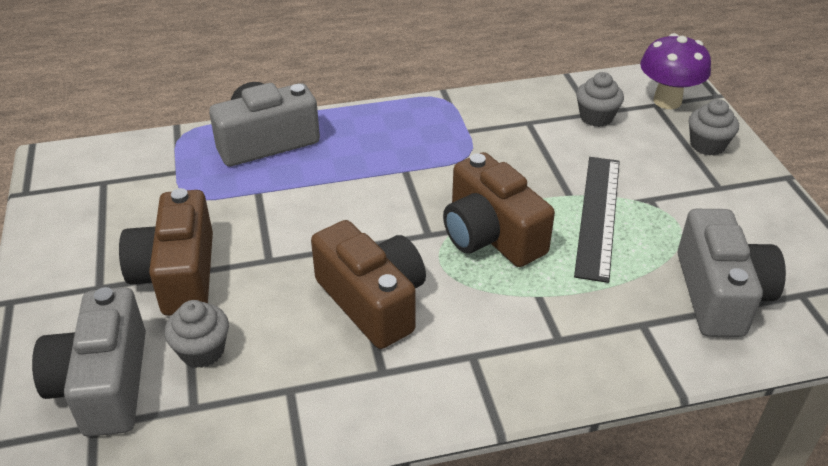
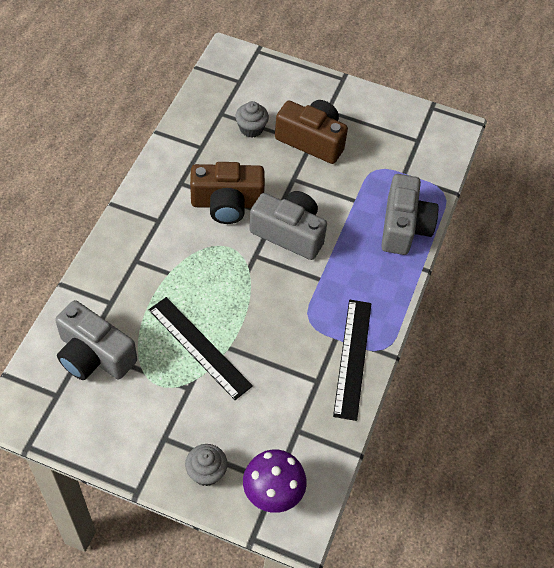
camera: 120 degrees right, 15 degrees up
(104, 384) = (260, 91): grey camera -> grey camera (289, 233)
(476, 112) = (352, 358): none -> black ruler
(491, 235) = (230, 283): brown camera -> none
(596, 117) = (291, 428): grey cupcake -> none

